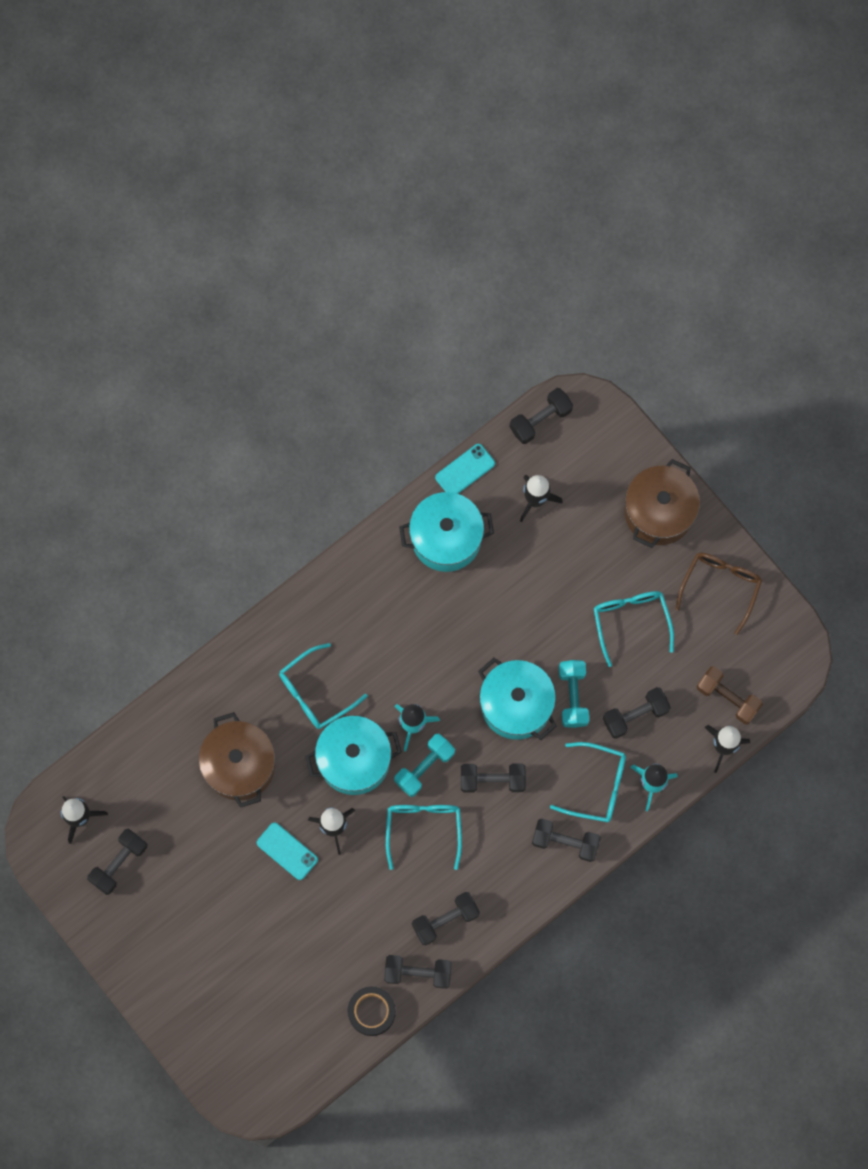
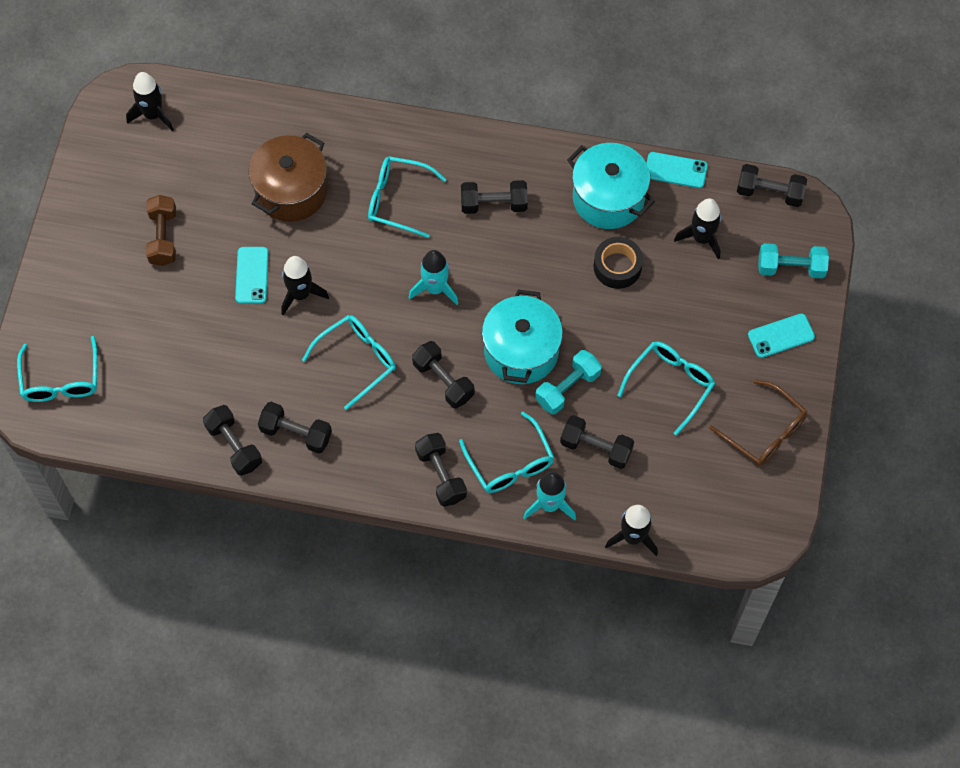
camera: 50 degrees right, 10 degrees down
(119, 863) = (140, 167): black dumbbell -> black dumbbell (494, 204)
(254, 1060) = (61, 379): none -> turquoise glasses
(354, 760) = (368, 268): turquoise pot -> none
(371, 1012) = (172, 435): black tape -> black tape (617, 267)
(424, 767) = (408, 323): turquoise dumbbell -> turquoise dumbbell (791, 268)
(659, 512) = (781, 336): brown pot -> turquoise phone
(720, 588) = (764, 431): brown glasses -> brown glasses turned 60 degrees clockwise
(728, 698) = (677, 508): brown dumbbell -> brown dumbbell (163, 237)

